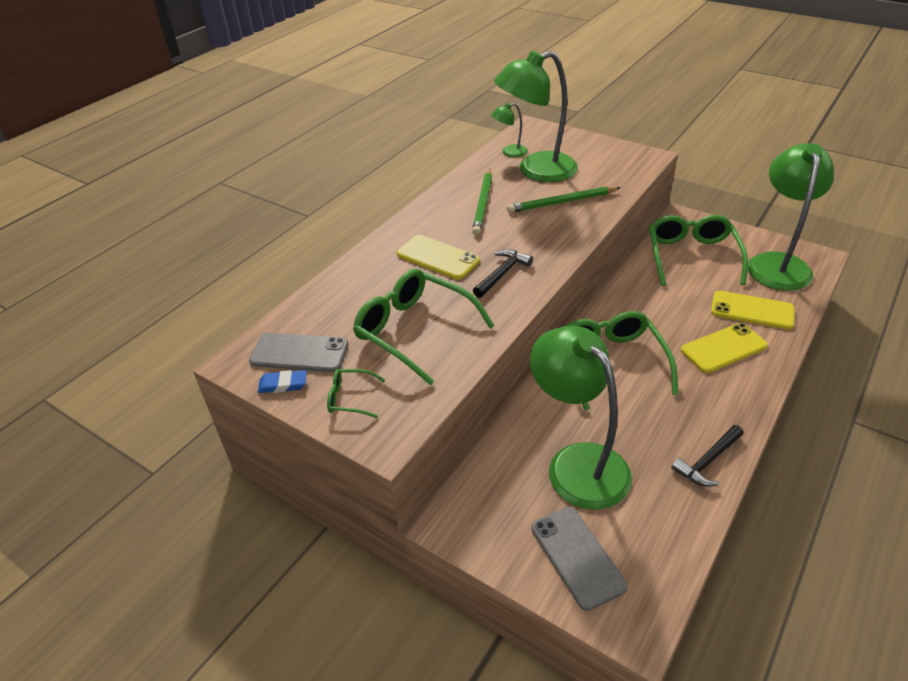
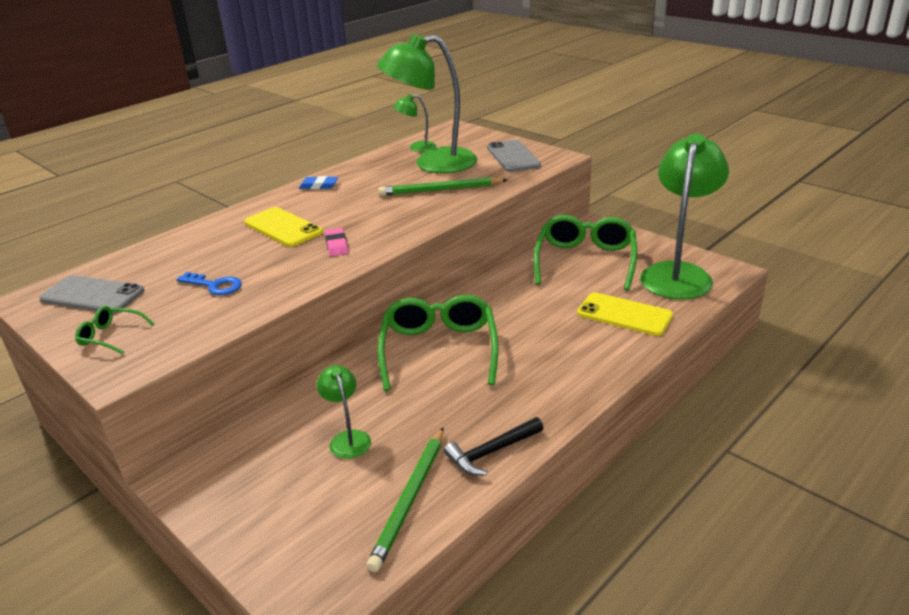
camera: 10 degrees right, 10 degrees down
(283, 384) = (57, 319): blue eraser -> blue eraser (319, 186)
(414, 330) = (215, 285): green glasses -> blue key
(483, 203) = (360, 187): green pencil -> green pencil (410, 499)
(502, 274) = (337, 245): black hammer -> pink eraser
(577, 463) = (347, 438): green lamp -> green lamp, size x0.45
(577, 557) = (292, 527): grey phone -> grey phone (513, 156)
(723, 348) = (572, 347): yellow phone -> none

